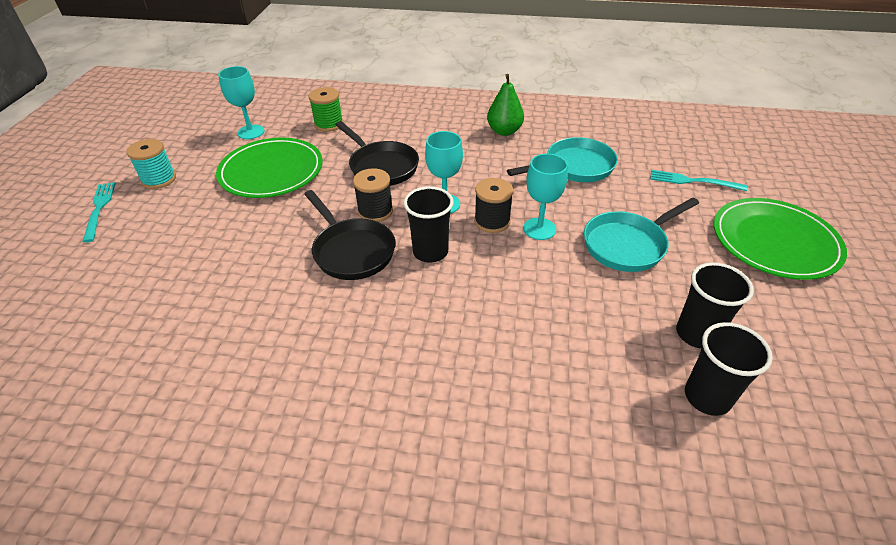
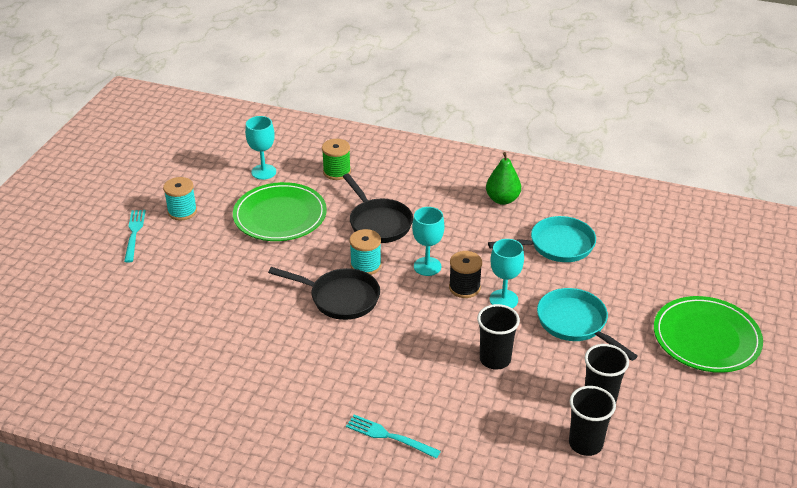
camera: 10 degrees right, 5 degrees down
(352, 251) = (340, 298): black pan -> black pan turned 45 degrees counterclockwise
(375, 211) = (365, 265): black spool -> turquoise spool
(430, 252) = (405, 307): black cup -> black cup (495, 359)
(628, 245) = (575, 323): turquoise pan -> turquoise pan turned 75 degrees clockwise
(692, 181) = (661, 273): turquoise fork -> turquoise fork (388, 436)

